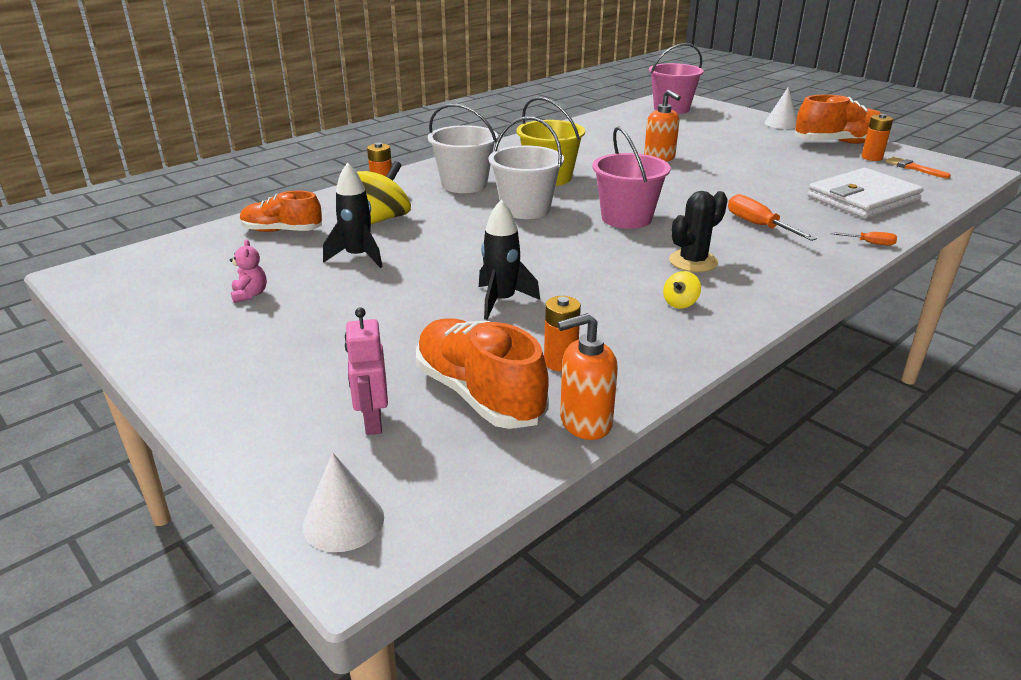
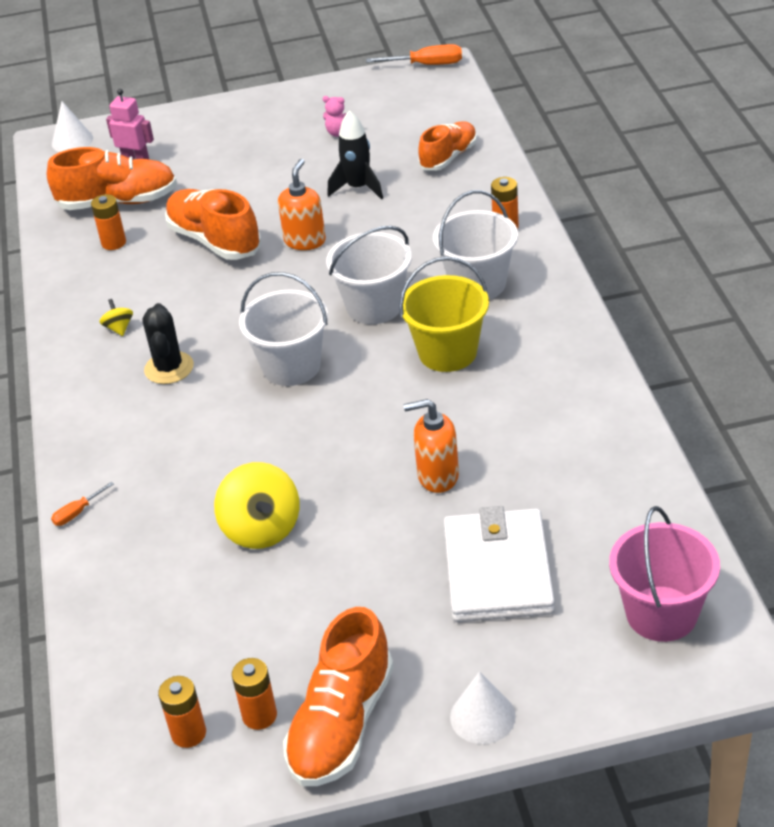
camera: 125 degrees right, 10 degrees up
(382, 219) = (428, 214): yellow spinning top -> yellow spinning top (261, 529)
(501, 301) = (214, 241): black rocket -> orange shoe
(585, 422) = (51, 232): orange soap dispenser -> orange soap dispenser (305, 241)
(626, 218) = (291, 366): pink bucket -> white bucket
(758, 225) = (189, 453): orange screwdriver -> orange screwdriver (428, 65)
(862, 198) = (162, 591): white wallet -> white wallet (498, 570)
(913, 168) = (188, 733): orange brush -> orange battery

